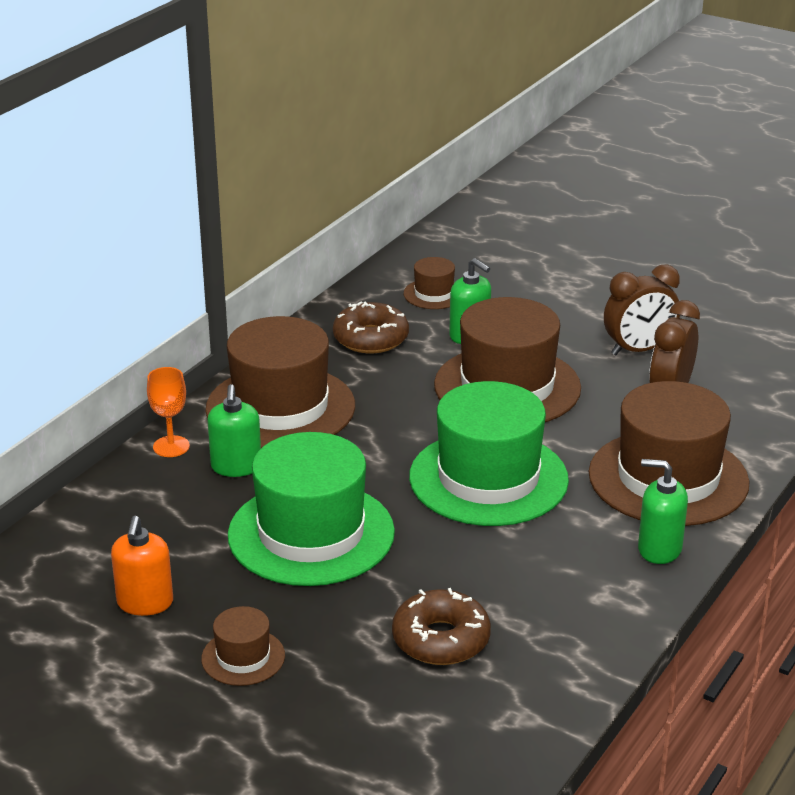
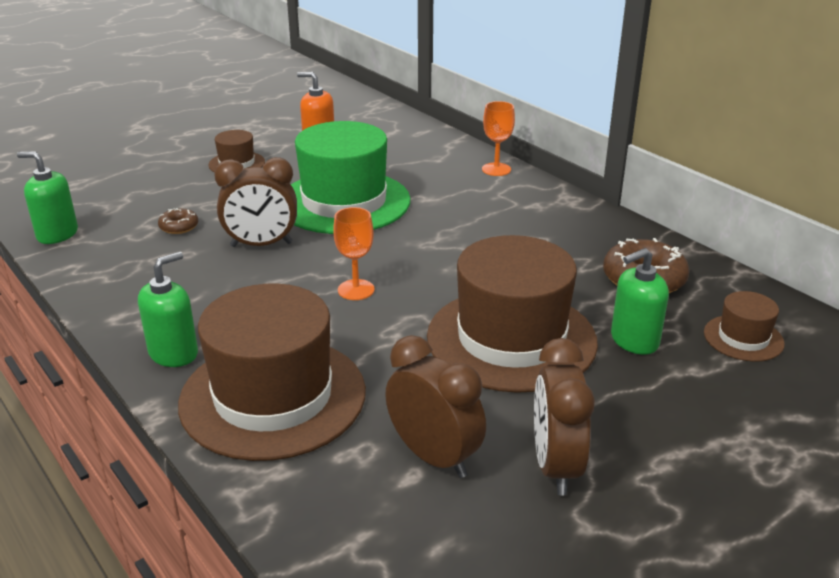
camera: 110 degrees right, 0 degrees up
(236, 467) = (452, 188): green soap dispenser -> green soap dispenser (57, 234)
(280, 407) = (531, 216): brown hat -> none
(441, 639) = (179, 227): brown donut -> brown donut, size x0.52
(443, 562) = (261, 245): none -> brown clock
(488, 478) = (356, 290): green hat -> orange goblet

